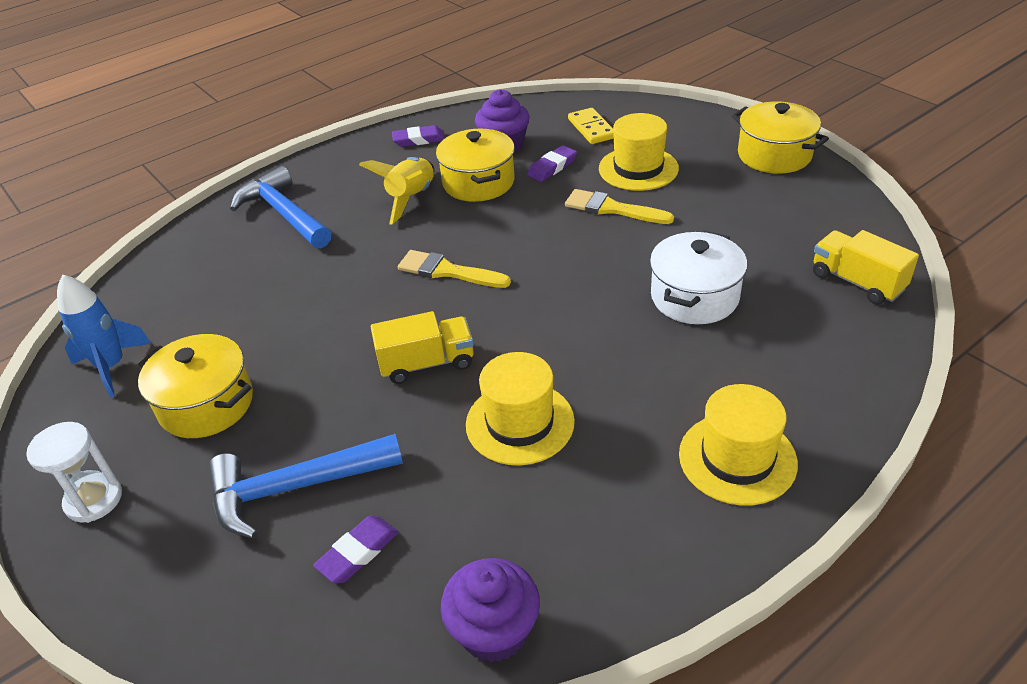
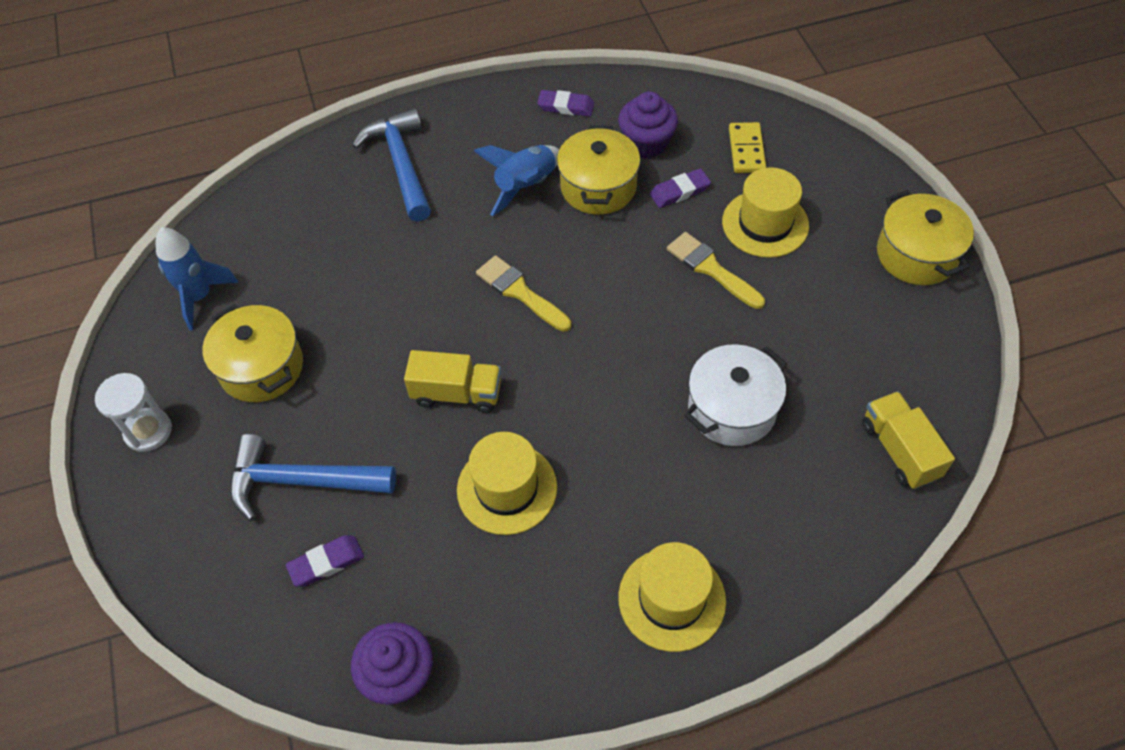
camera: 20 degrees right, 15 degrees up
(411, 199) = (525, 186): yellow rocket -> blue rocket

